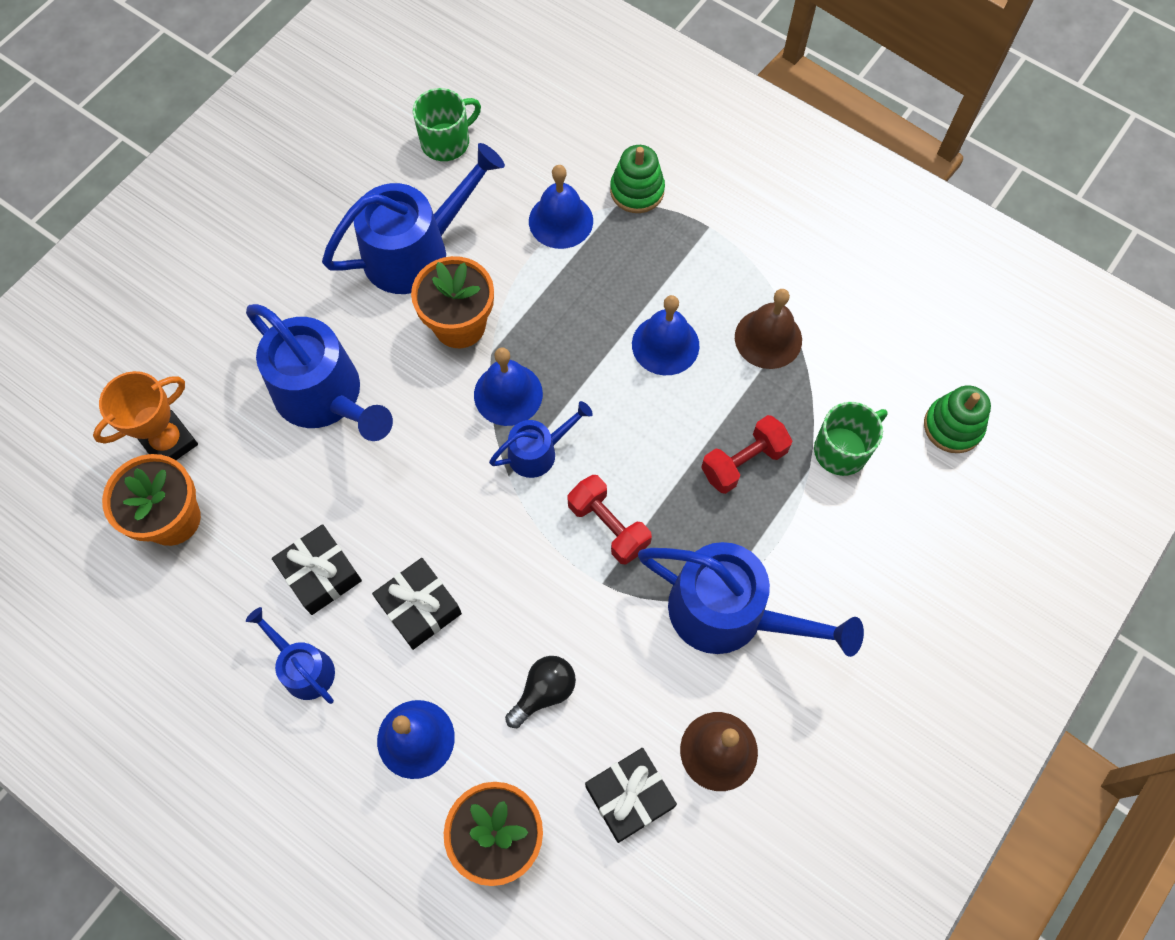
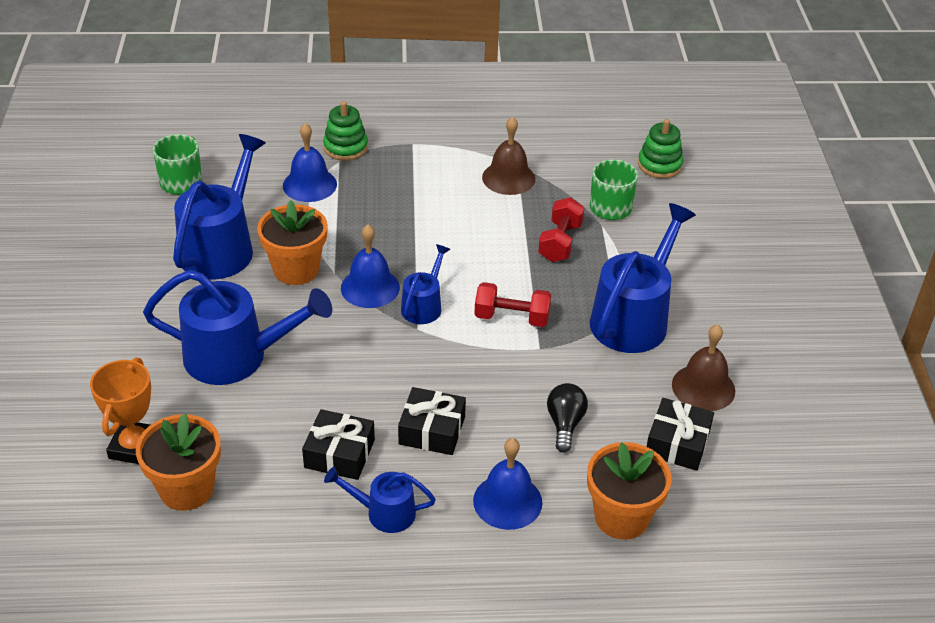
camera: 40 degrees left, 25 degrees down
(665, 345) = (448, 212): blue bell -> none
(729, 613) = (633, 318): blue watering can -> blue watering can turned 45 degrees counterclockwise

